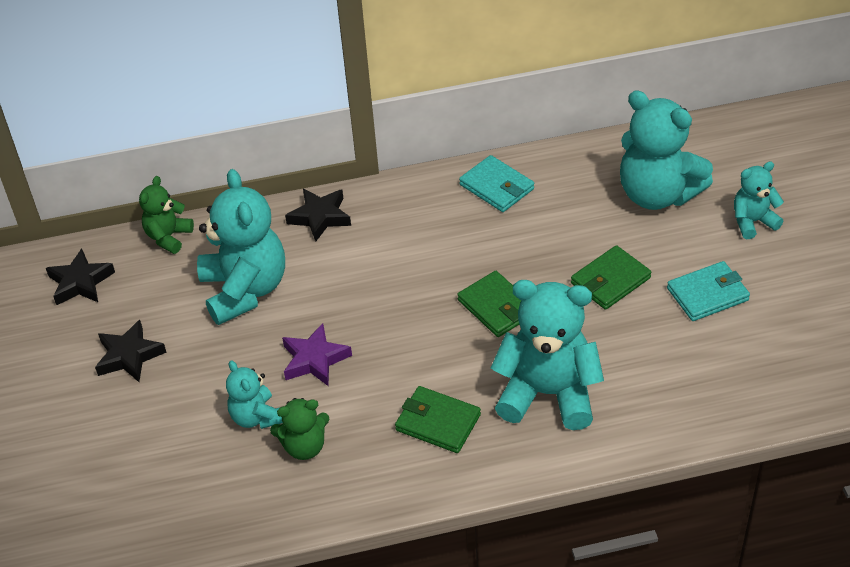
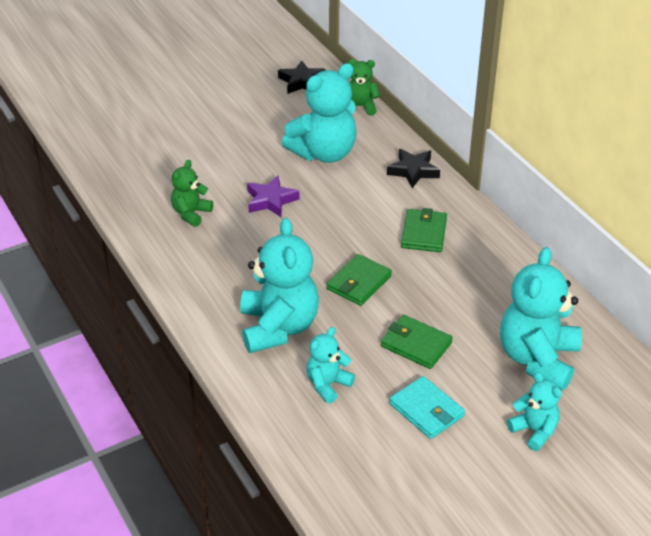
camera: 70 degrees right, 5 degrees down
(129, 356) = (245, 119): black star -> none
(256, 417) = (210, 186): turquoise teddy bear -> turquoise teddy bear (328, 384)
(304, 447) = (191, 213): green teddy bear -> green teddy bear turned 60 degrees clockwise
(438, 422) = (232, 273): green wallet -> green wallet (423, 233)
(497, 187) = (495, 257): turquoise wallet -> none

